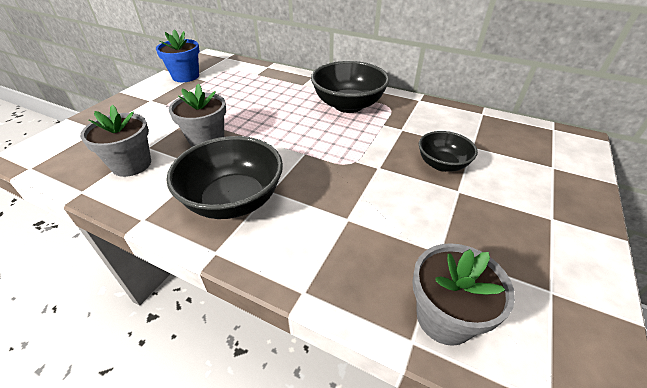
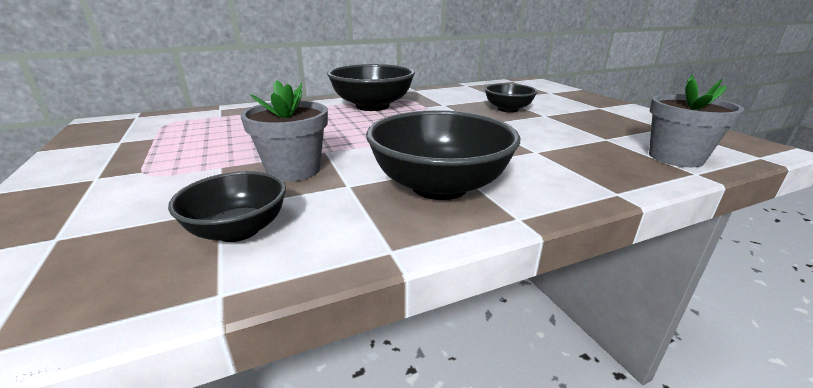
camera: 50 degrees left, 15 degrees down
(131, 164) = (238, 230): grey flower pot -> black bowl
(186, 76) = (106, 144): blue flower pot -> none

